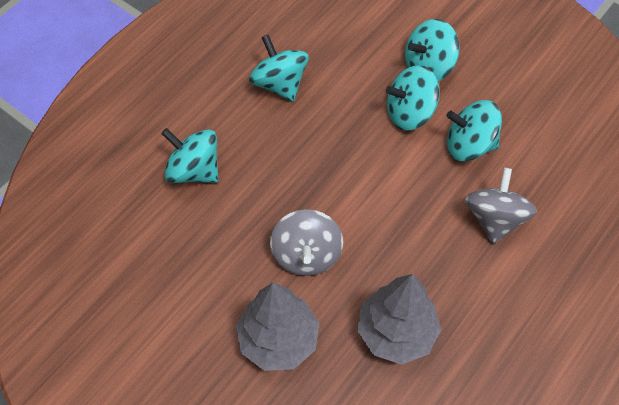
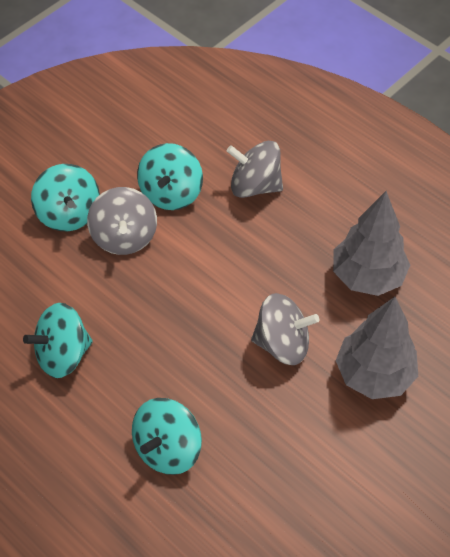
camera: 85 degrees left, 5 degrees down
(410, 113) = (124, 237): turquoise spinning top -> grey spinning top

